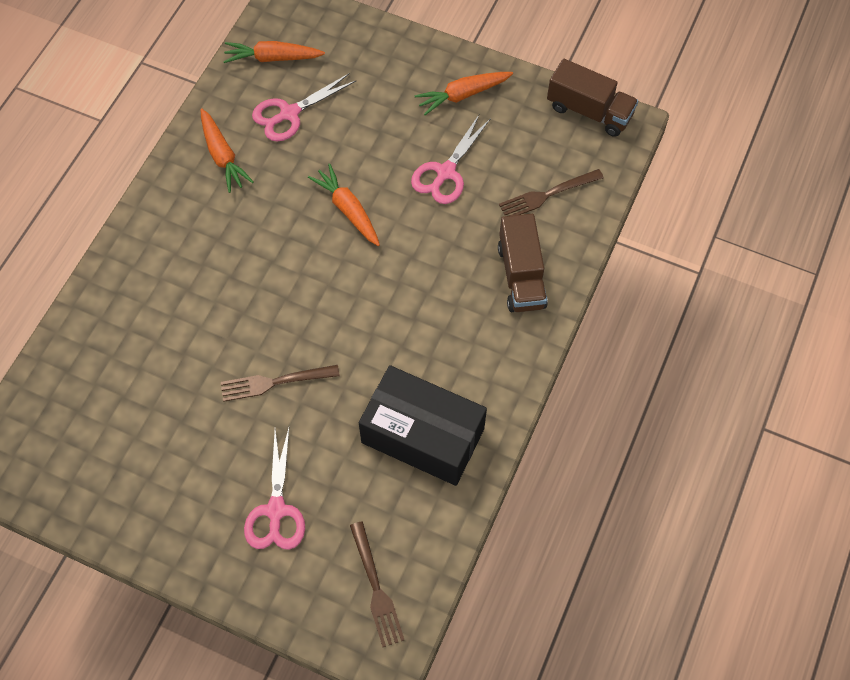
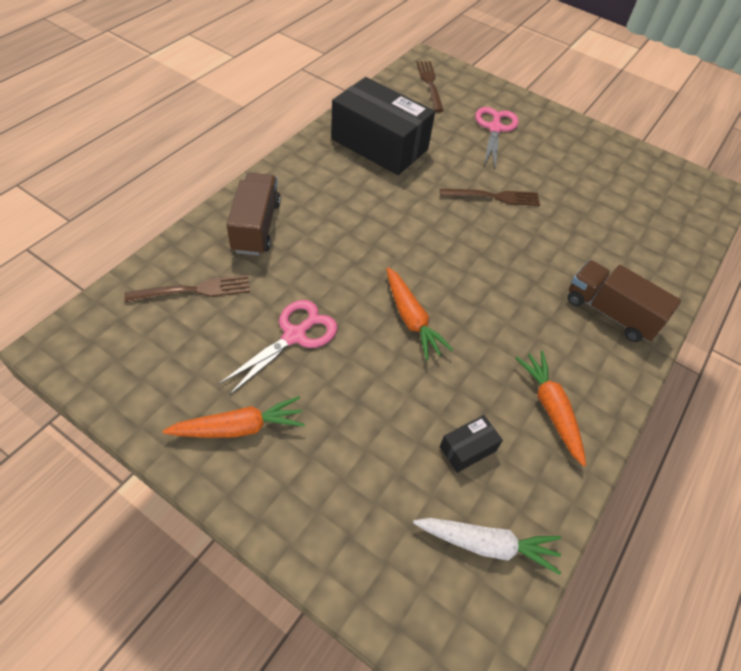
camera: 175 degrees left, 10 degrees down
(272, 58) = (487, 544): orange carrot -> white carrot
(289, 113) = (467, 449): pink scissors -> black box
(589, 111) = (92, 372): brown truck -> brown truck (610, 313)

